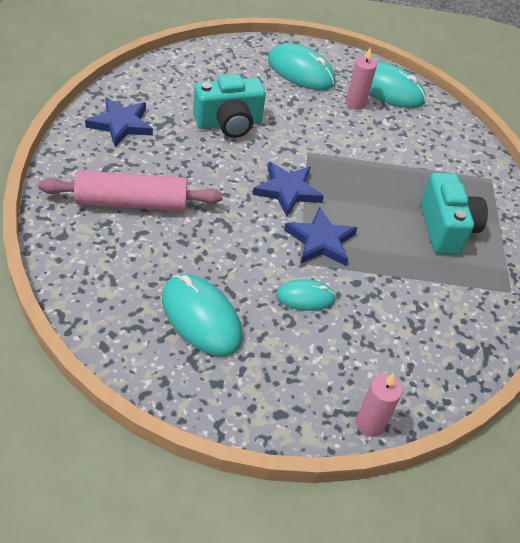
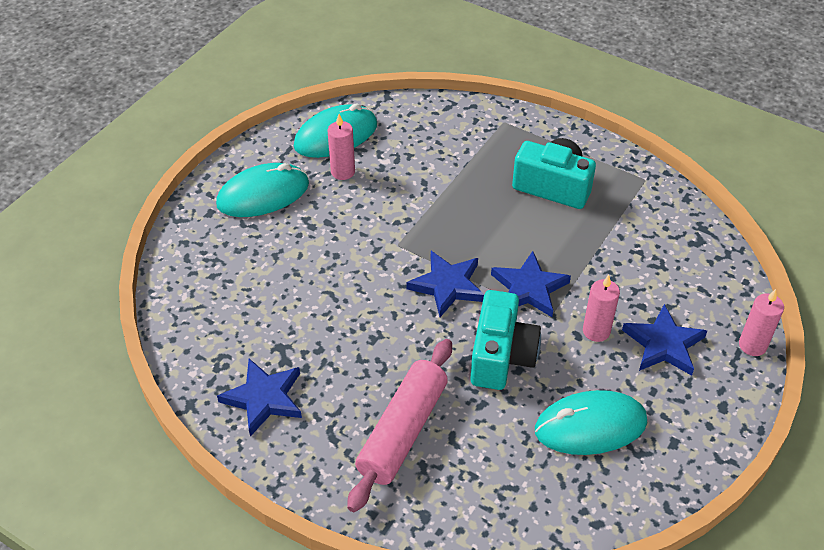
camera: 55 degrees left, 0 degrees up
(229, 123) = (317, 294): turquoise camera -> turquoise camera (501, 356)
(305, 297) = (596, 331): turquoise mouse -> pink candle
(323, 350) = (663, 344): none -> blue star

